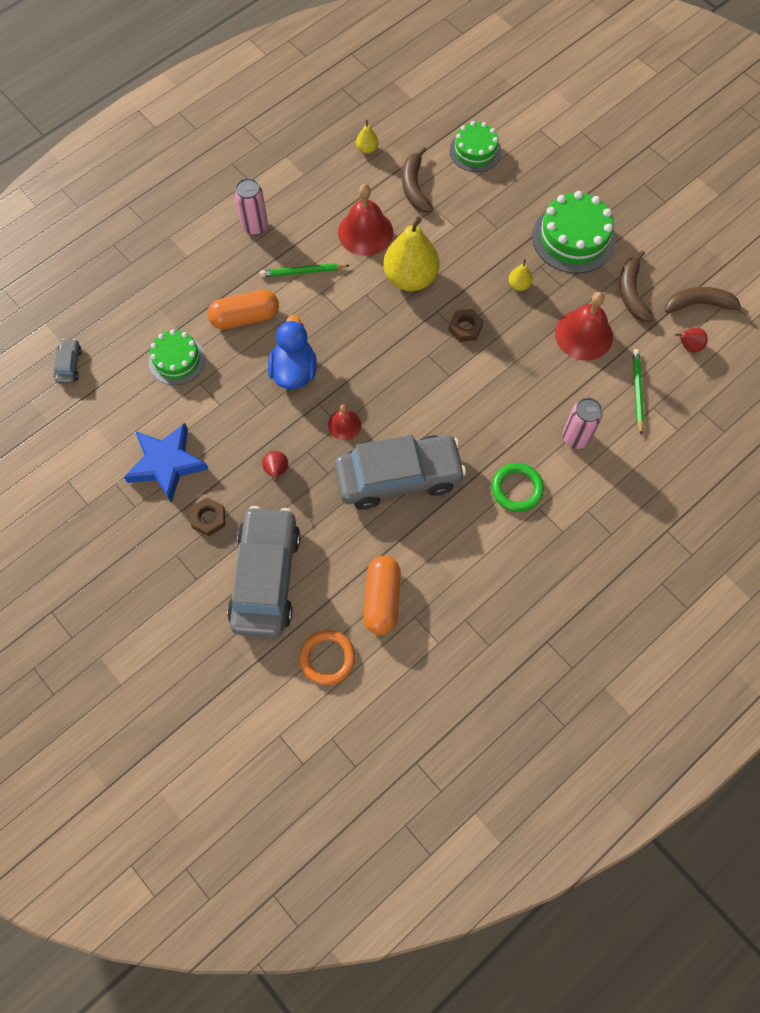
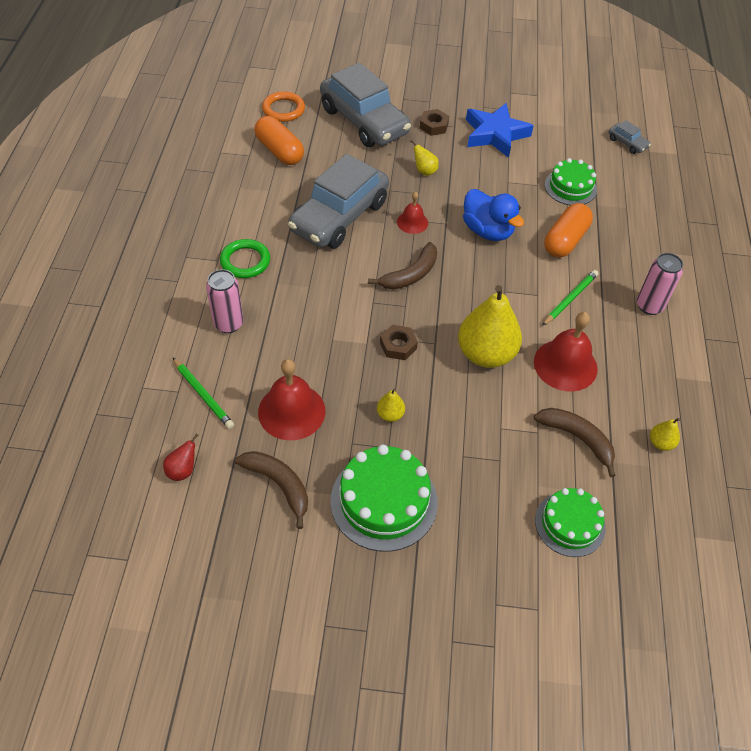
camera: 135 degrees right, 15 degrees down
(276, 471) = (424, 171): red pear -> yellow pear
(700, 304) = (200, 524): brown banana -> brown banana (411, 274)

